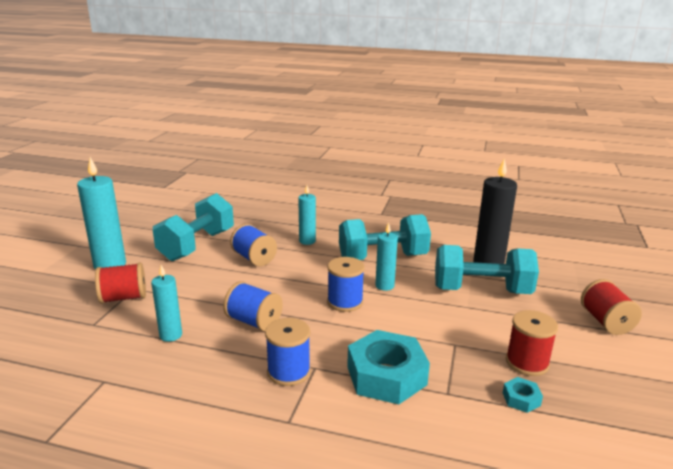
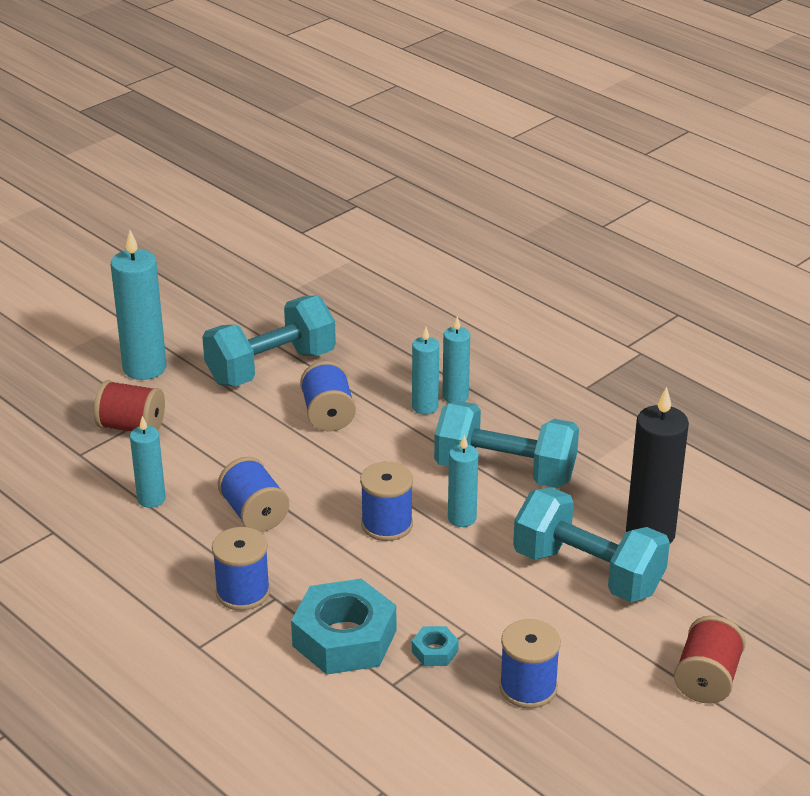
camera: 30 degrees right, 10 degrees up
(319, 233) = (455, 396): none -> turquoise candle
(521, 399) = (468, 723): turquoise nut -> turquoise nut (434, 651)
(527, 362) = (528, 688): red spool -> blue spool

